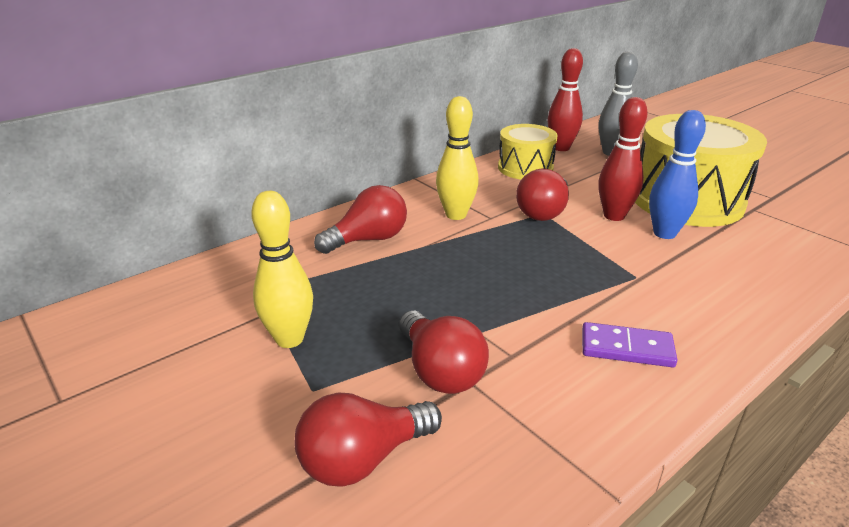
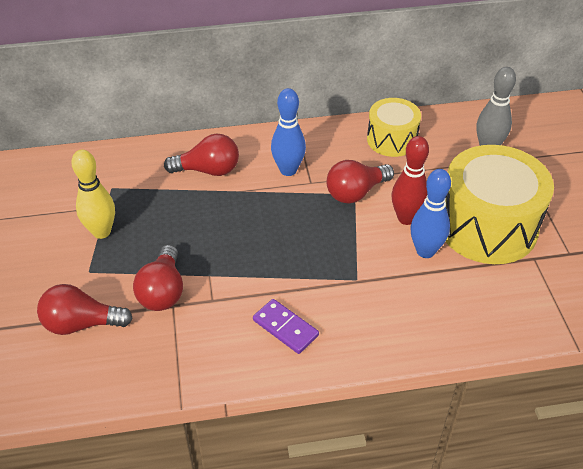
camera: 30 degrees right, 15 degrees up
(456, 215) = (288, 170): yellow bowling pin -> blue bowling pin
(561, 148) = (449, 126): red bowling pin -> none

